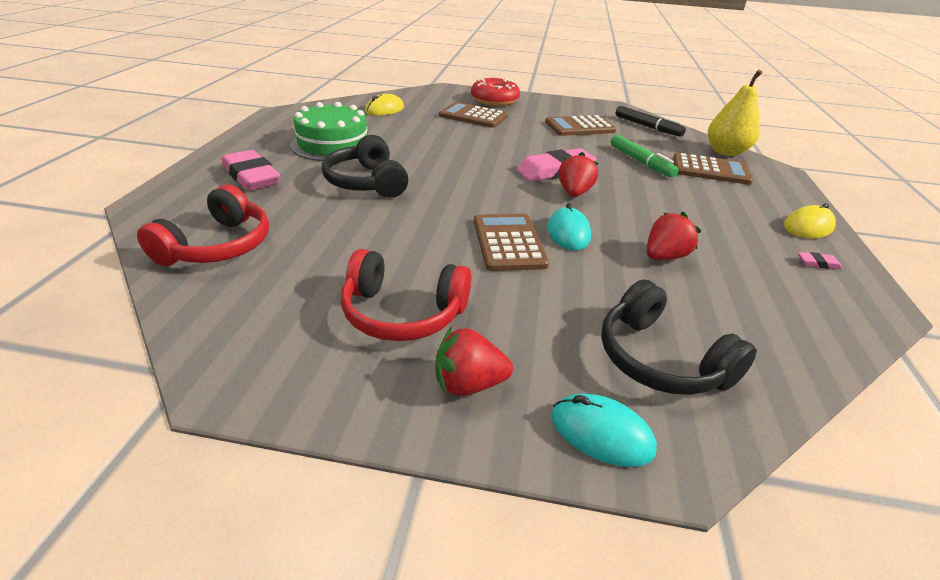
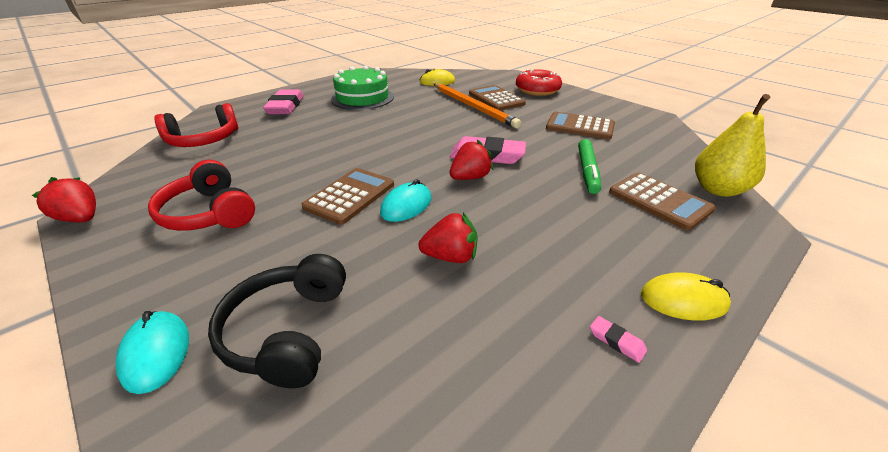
camera: 40 degrees right, 0 degrees up
(366, 182) = (338, 126): black headphones -> none
(467, 129) = (473, 107): none -> orange pencil
(468, 384) = (158, 273): red strawberry -> red strawberry (81, 219)
(647, 127) = (659, 142): black marker -> none

